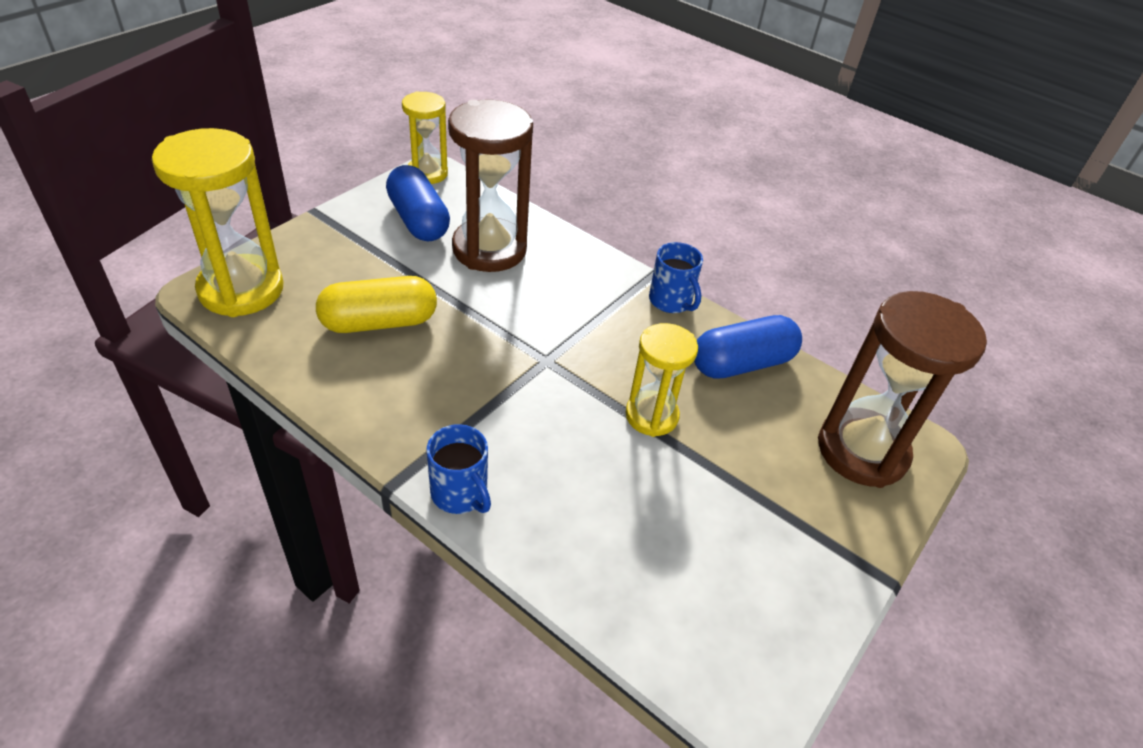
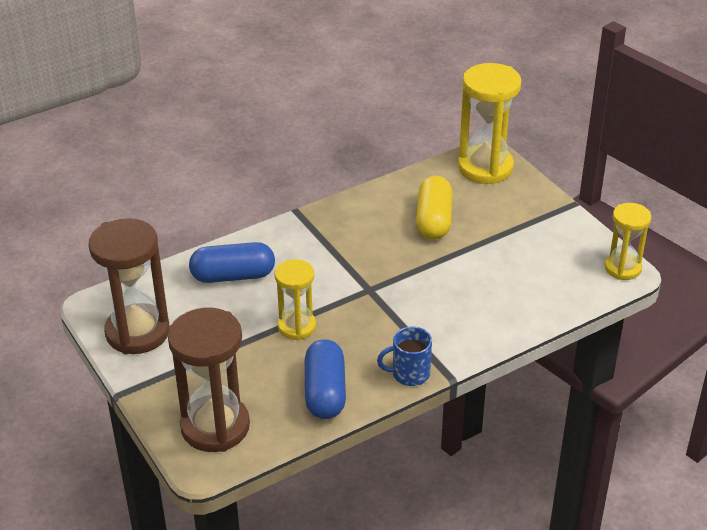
camera: 115 degrees right, 5 degrees down
(418, 220) = (552, 254): blue capsule -> blue capsule (233, 276)
(460, 494) = (276, 233): blue mug -> none
(489, 249) = (504, 285): brown hourglass -> brown hourglass (137, 332)

